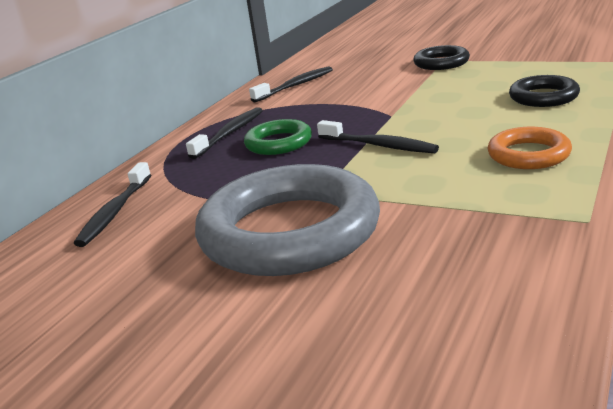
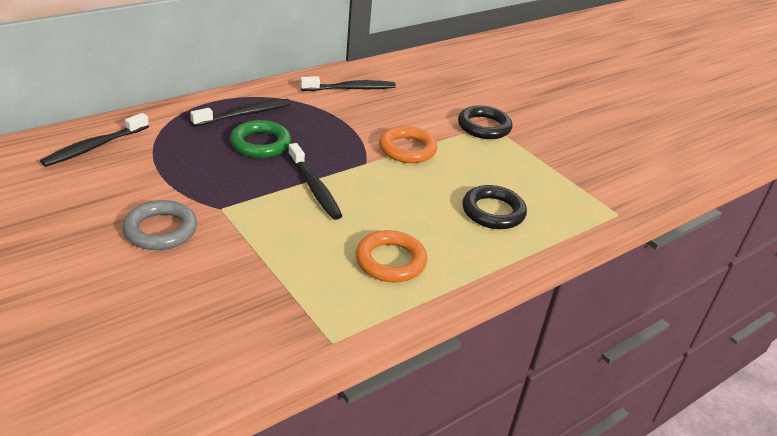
camera: 20 degrees right, 10 degrees up
(289, 231) = (160, 230): grey ring -> grey ring, size x0.49
(408, 95) = (407, 149): none -> orange ring

